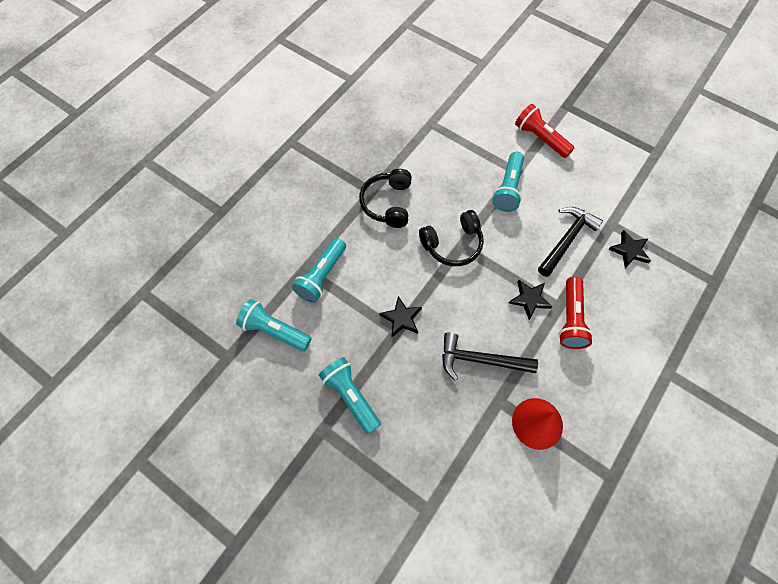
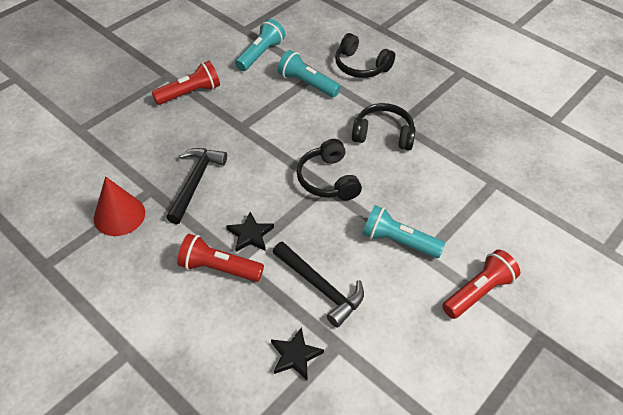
camera: 95 degrees right, 15 degrees down
(288, 227) = (361, 66): none -> black headphones
(350, 396) = (190, 93): turquoise flashlight -> red flashlight
(401, 318) = (253, 131): black star -> none

